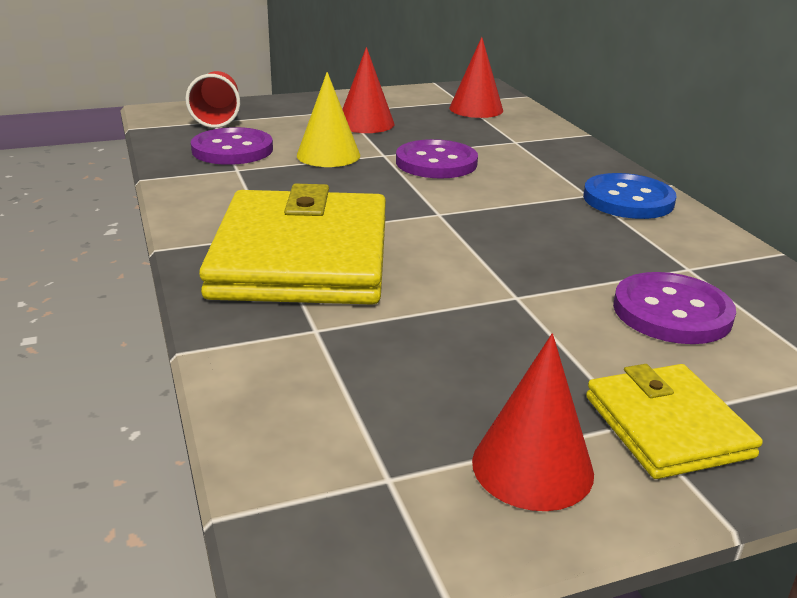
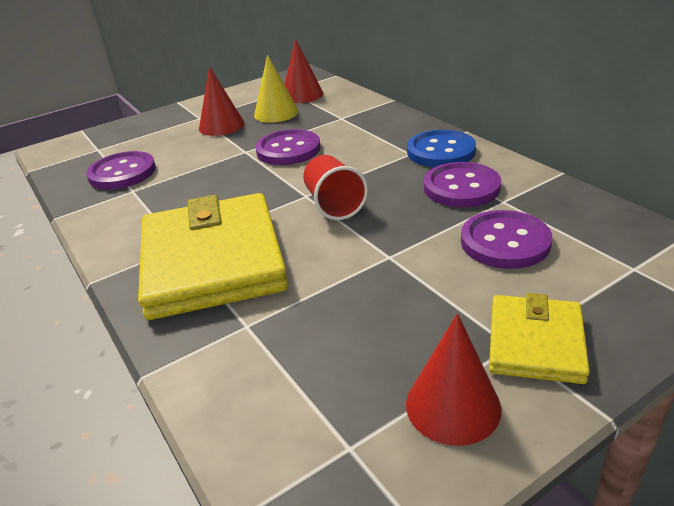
camera: 10 degrees left, 5 degrees up
(217, 118) = (100, 146): red cup -> red cup (334, 205)
(328, 155) = (202, 161): yellow cone -> yellow cone (276, 113)
(639, 243) = (461, 187): none -> purple button
(667, 426) = (536, 343): yellow wallet -> yellow wallet turned 45 degrees clockwise

